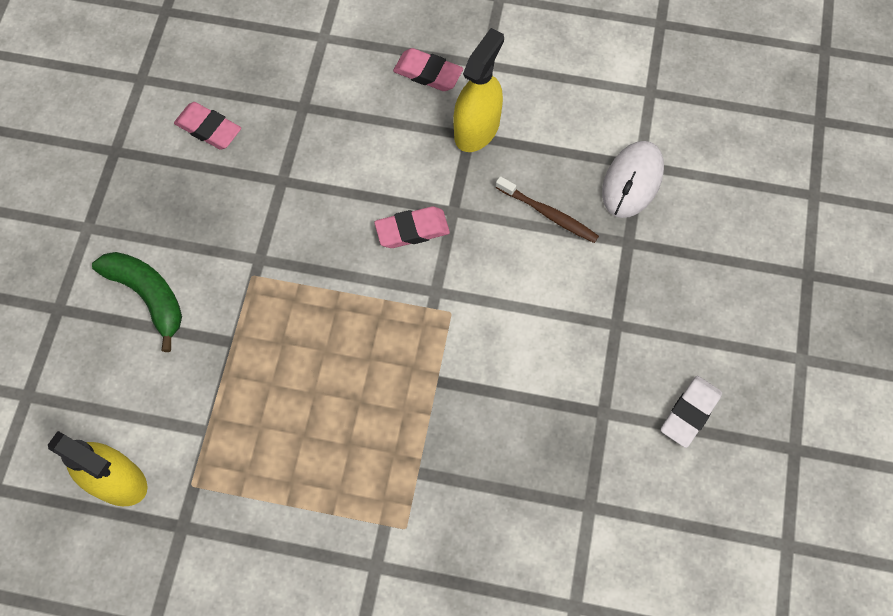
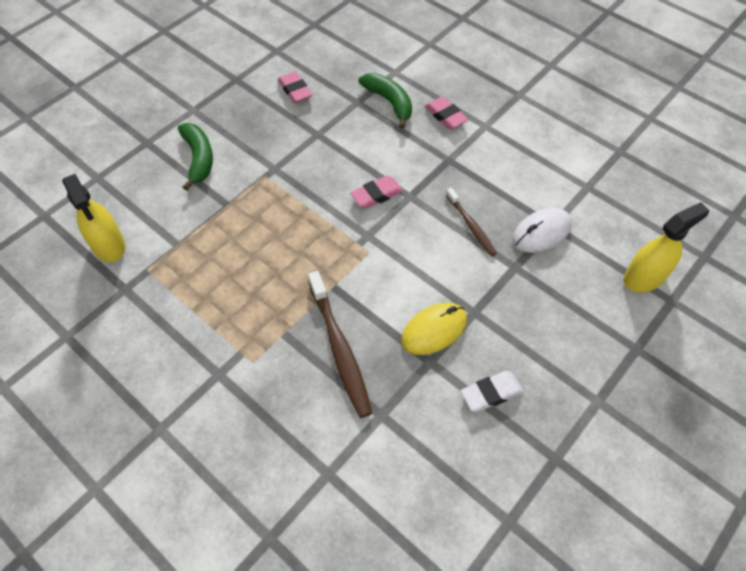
camera: 30 degrees right, 10 degrees down
(345, 87) = (389, 102): none -> green banana
(412, 230) = (376, 195): pink eraser -> pink eraser turned 45 degrees counterclockwise
(477, 129) = (456, 158): yellow spray bottle -> yellow spray bottle (644, 277)
(494, 454) = (339, 348): none -> brown toothbrush
(585, 372) = (434, 330): none -> yellow mouse

